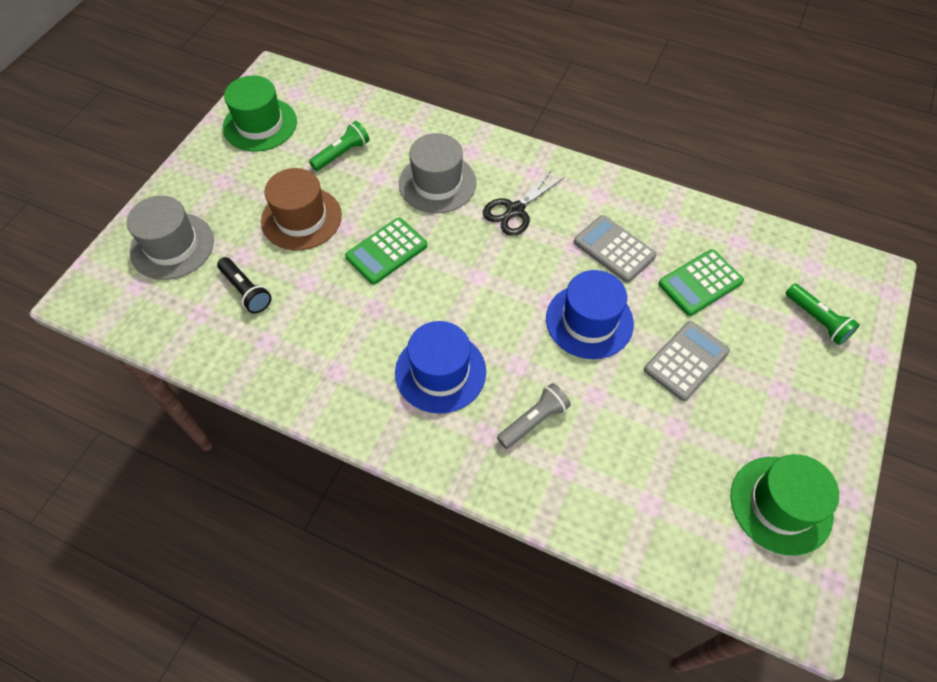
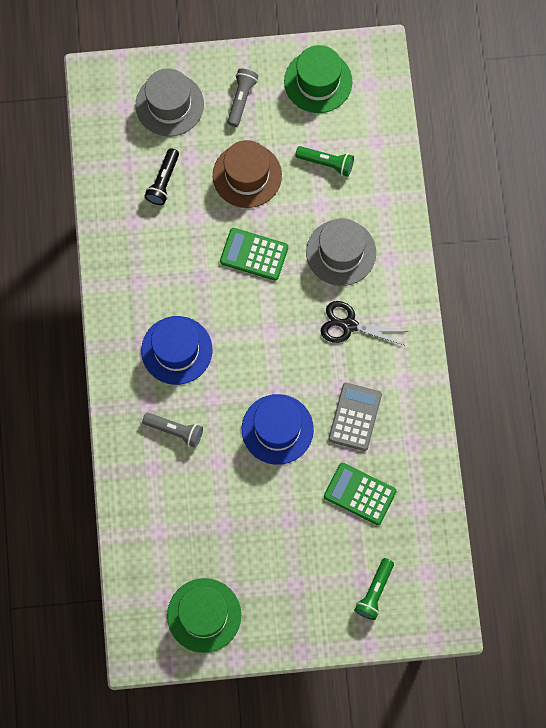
camera: 60 degrees right, 15 degrees up
(223, 187) = (241, 99): none -> grey flashlight
(686, 361) = (282, 511): grey calculator -> none

